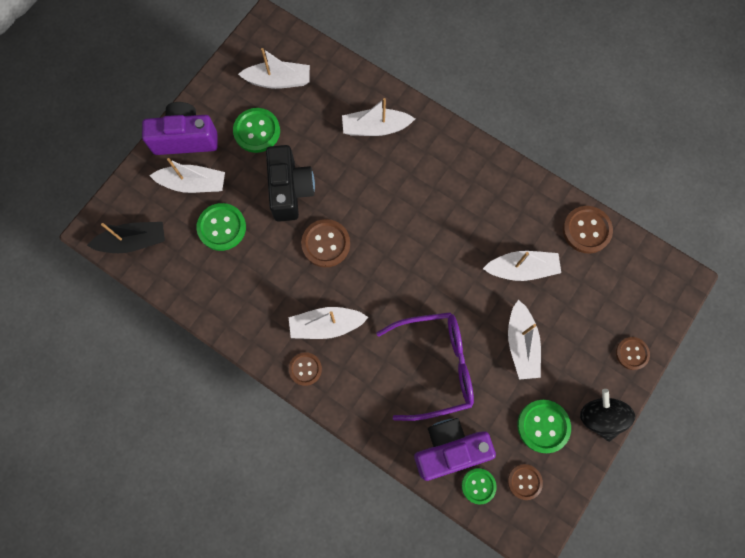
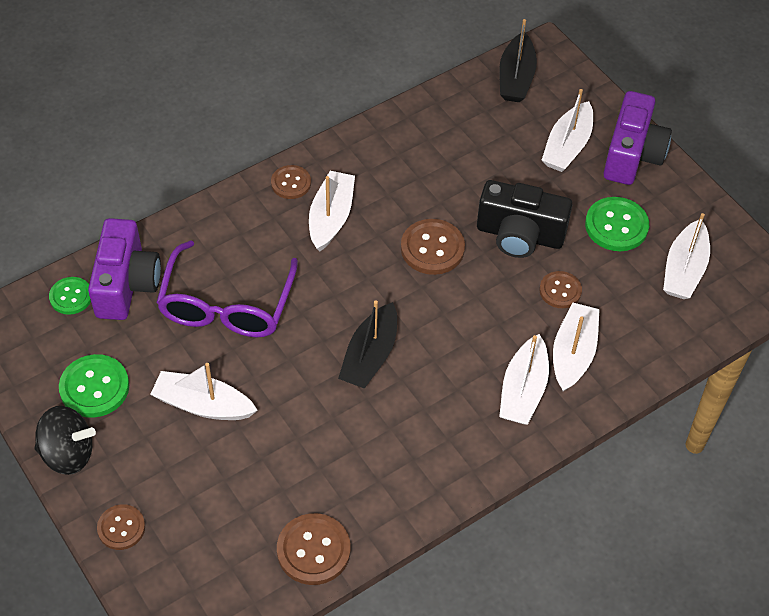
camera: 110 degrees right, 20 degrees down
(222, 227) = (499, 157): green button -> none
(433, 251) = (370, 356): none -> black boat
(521, 269) = (298, 446): white boat -> white boat (523, 390)
(524, 481) = (47, 343): brown button -> brown button (560, 291)

